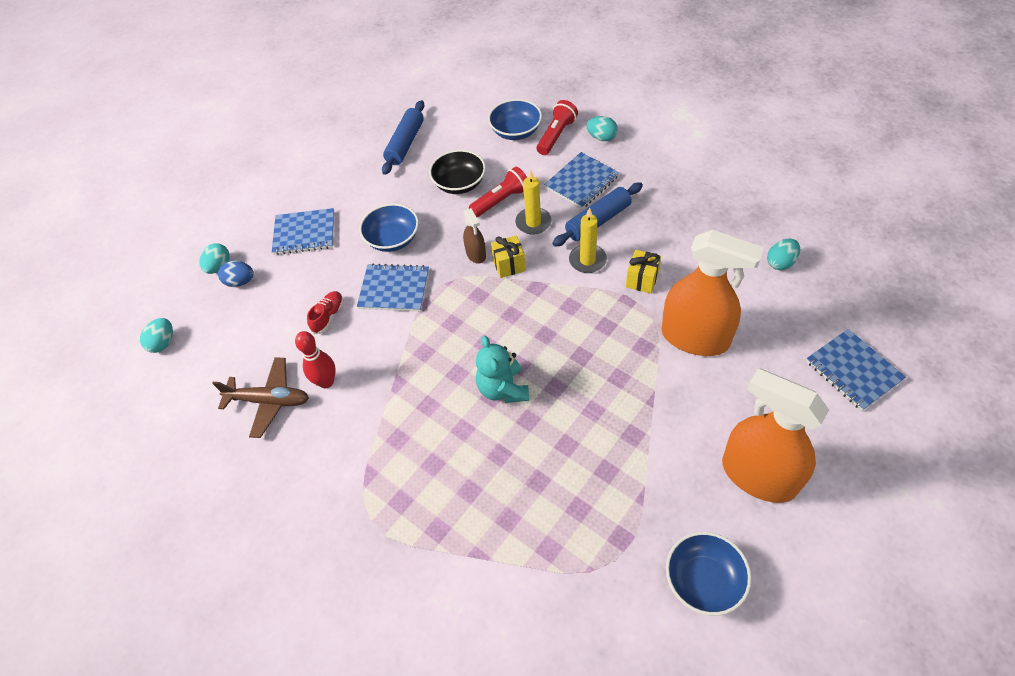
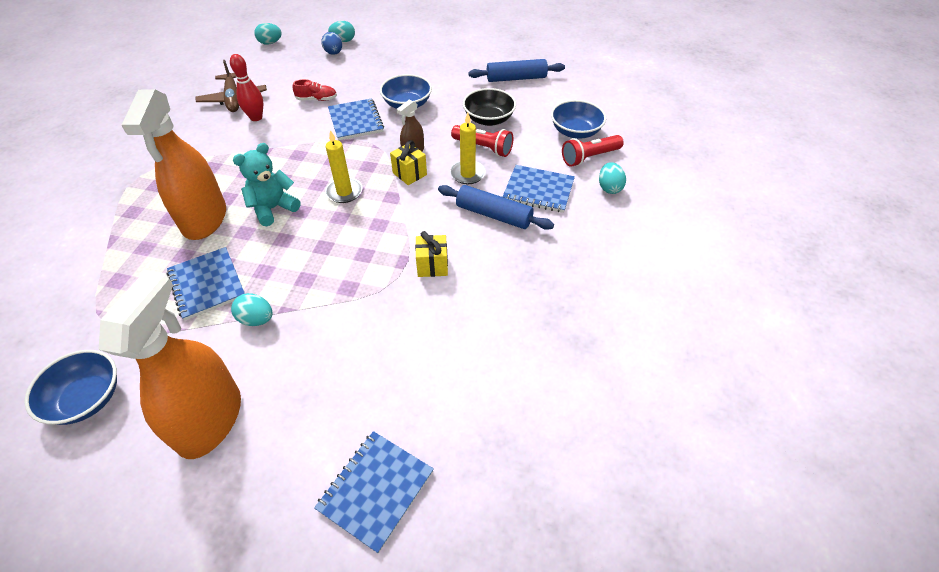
camera: 60 degrees right, 5 degrees down
(304, 233) = (392, 63): blue notebook -> blue notebook (207, 284)
(556, 135) = (589, 157): red flashlight -> red flashlight turned 150 degrees clockwise
(587, 260) = (439, 221): yellow candle -> yellow candle (344, 192)
(695, 337) = (373, 325): orange spray bottle -> orange spray bottle (205, 219)
(780, 263) = (514, 380): turquoise egg -> turquoise egg (256, 319)

